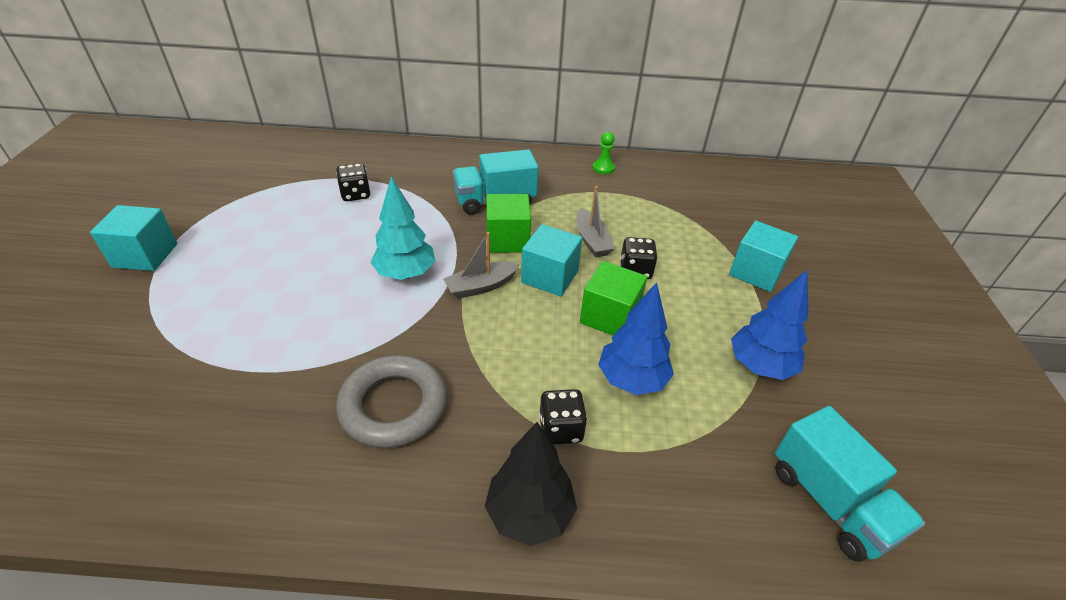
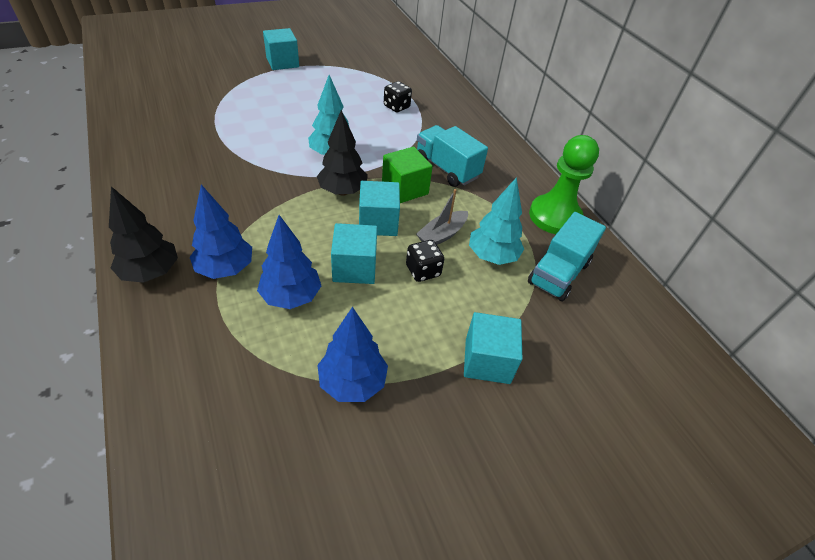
camera: 60 degrees right, 5 degrees up
(393, 406) = (213, 189): grey ring -> none
(481, 286) = (343, 191): grey boat -> black tree
(560, 429) = (225, 269): black dice -> blue tree
(603, 168) = (554, 216): green pawn -> green pawn, size x2.30
(609, 316) = (354, 268): green cube -> turquoise cube
(636, 222) = (492, 256): none -> turquoise tree
(830, 502) = (214, 456): turquoise truck -> turquoise truck (558, 273)

